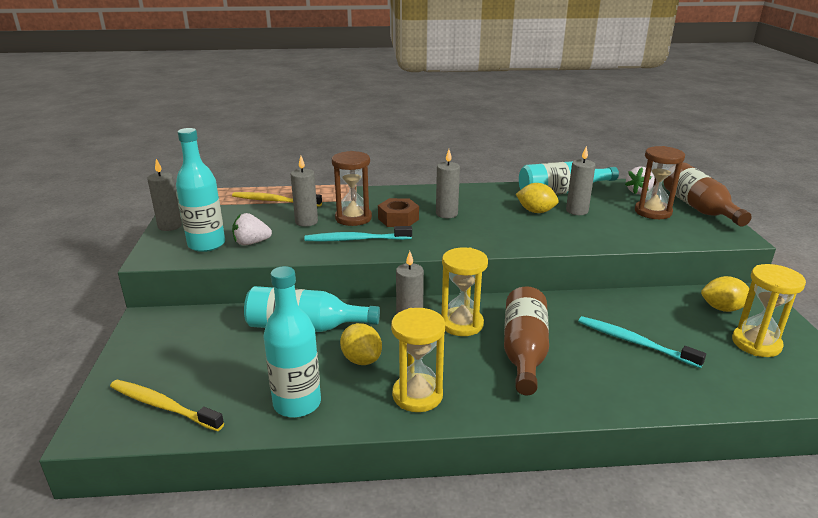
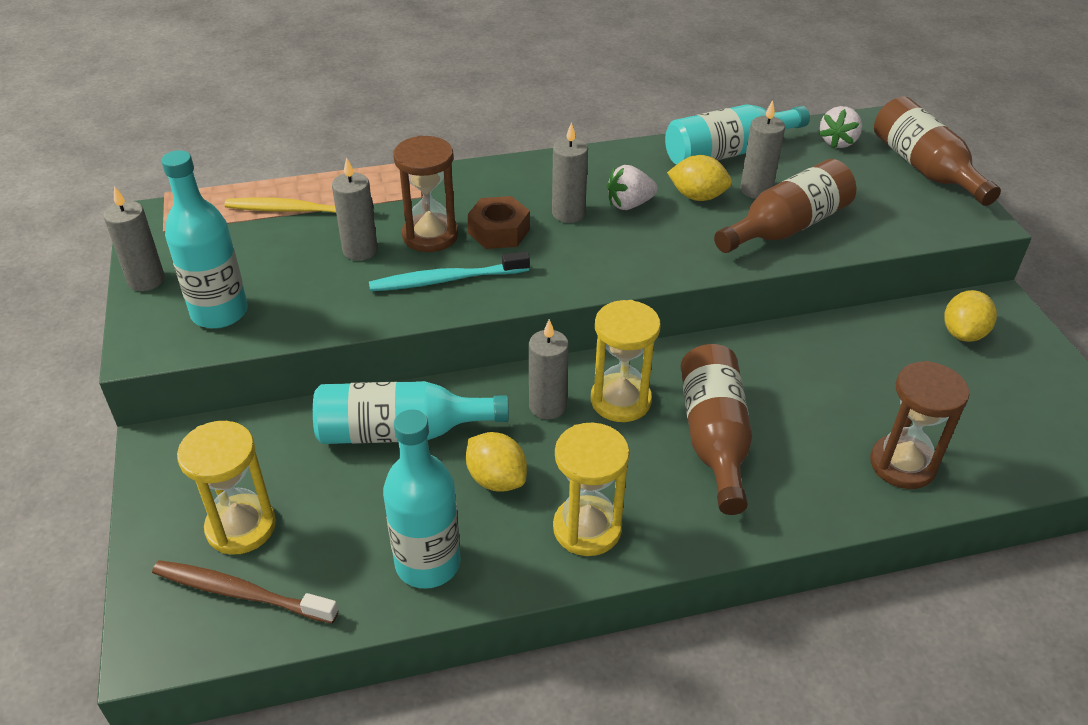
camera: 10 degrees left, 15 degrees up
(163, 406) = (240, 592): yellow toothbrush -> brown toothbrush
(251, 243) = (289, 303): white strawberry -> white strawberry (629, 204)
(594, 230) = (786, 227): none -> brown bottle
(634, 342) = (855, 404): turquoise toothbrush -> none
(653, 212) = (862, 182): brown hourglass -> brown hourglass (902, 464)
(723, 308) = (963, 333): yellow lemon -> yellow lemon turned 60 degrees counterclockwise
(756, 343) = (1008, 388): yellow hourglass -> yellow hourglass (241, 527)

